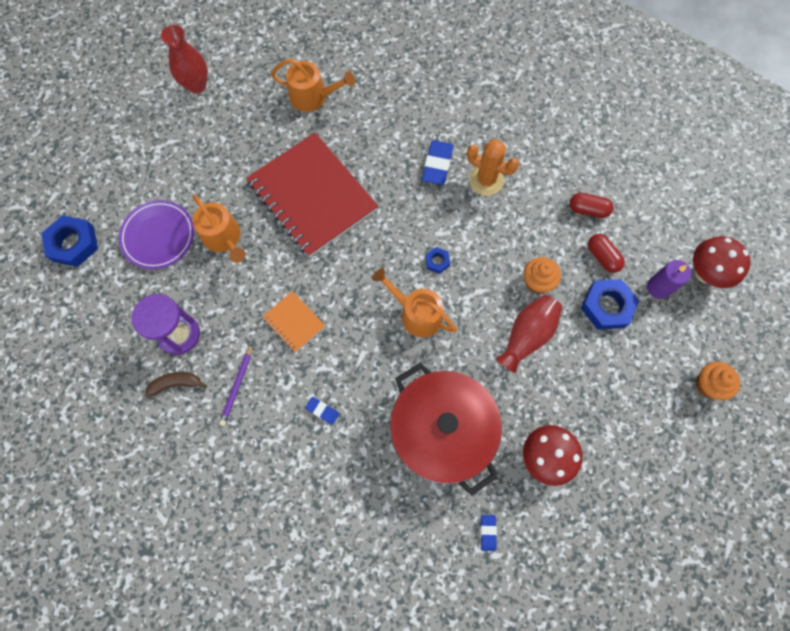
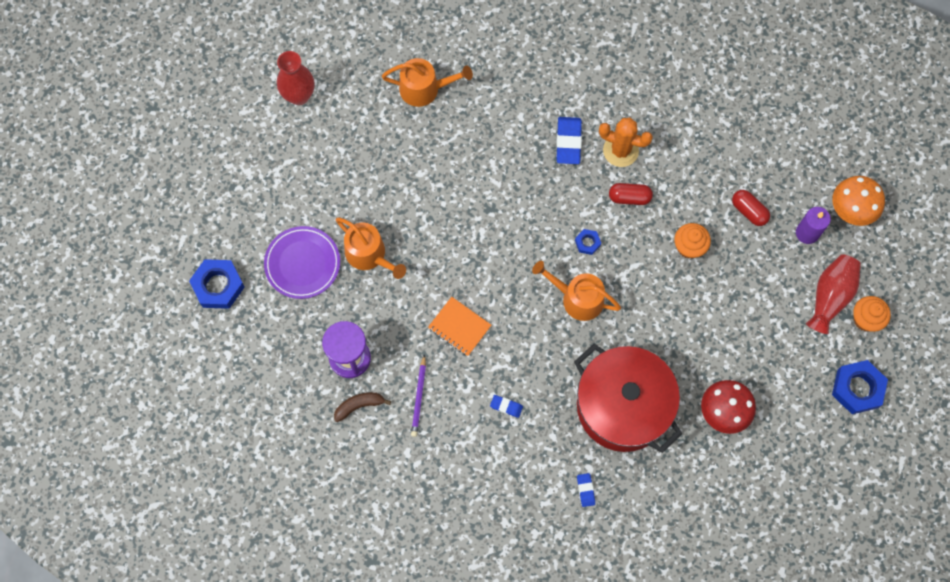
camera: 10 degrees left, 0 degrees up
(312, 196) = (449, 196): red notebook -> none
(488, 532) = (682, 489): blue eraser -> blue eraser (585, 490)
(527, 336) = (688, 302): red vase -> red vase (830, 296)
(588, 210) = (727, 165): red capsule -> red capsule (629, 197)
(607, 306) = (760, 260): blue nut -> blue nut (857, 388)
(705, 273) = (850, 211): red mushroom -> orange mushroom

